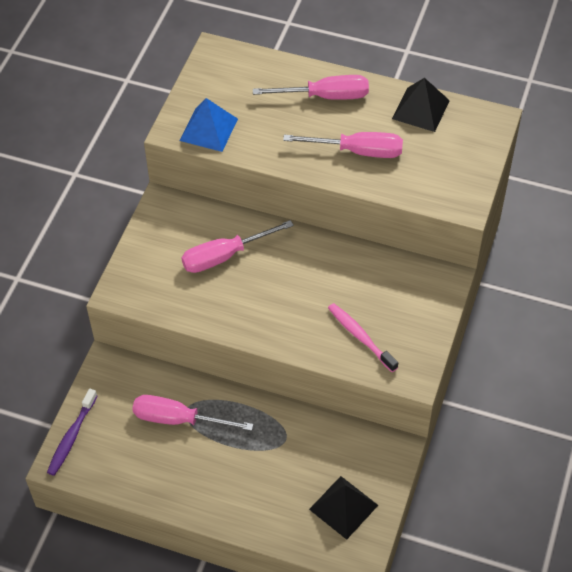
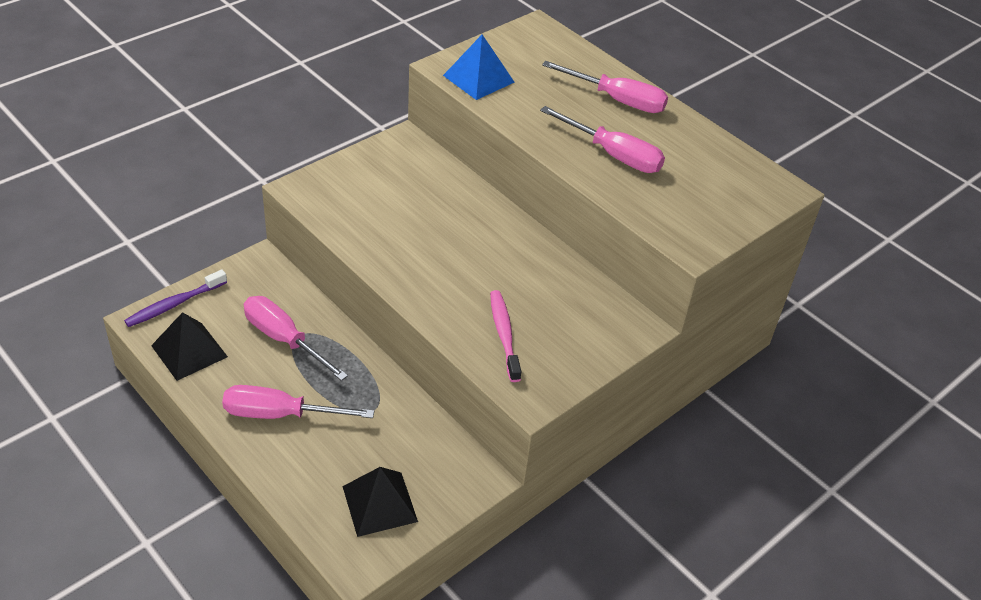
camera: 25 degrees right, 10 degrees down
(225, 256) = (426, 205): pink screwdriver -> pink screwdriver (280, 414)
(420, 109) = (709, 149): black pyramid -> black pyramid (189, 351)

